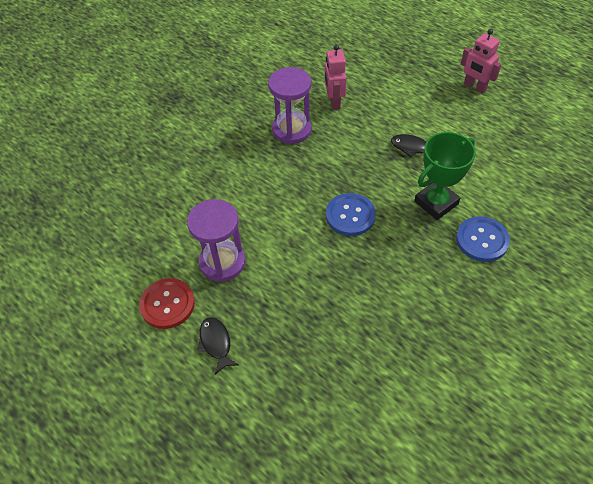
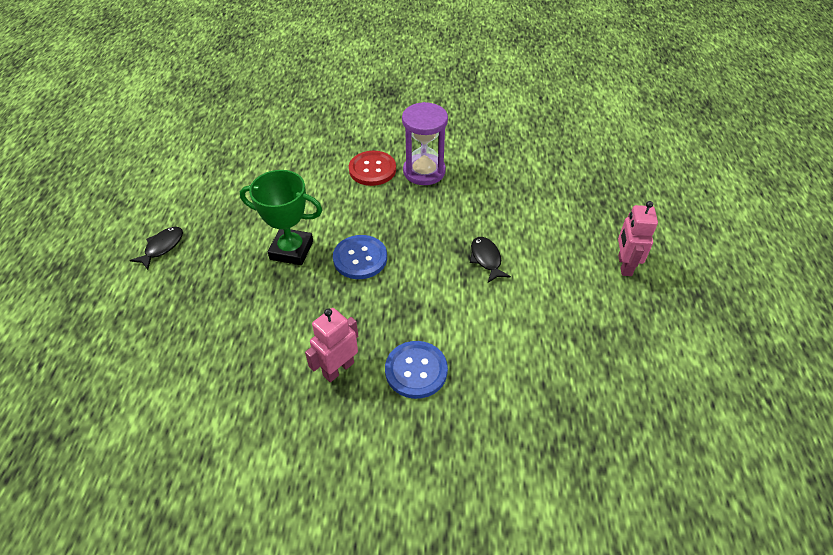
camera: 50 degrees right, 5 degrees down
(167, 304) = (181, 201): red button -> red button (372, 169)
(222, 262) = (244, 208): purple hourglass -> none
(334, 102) = (486, 179): pink robot -> pink robot (338, 369)
(436, 203) = (432, 311): green trophy -> green trophy (291, 250)

